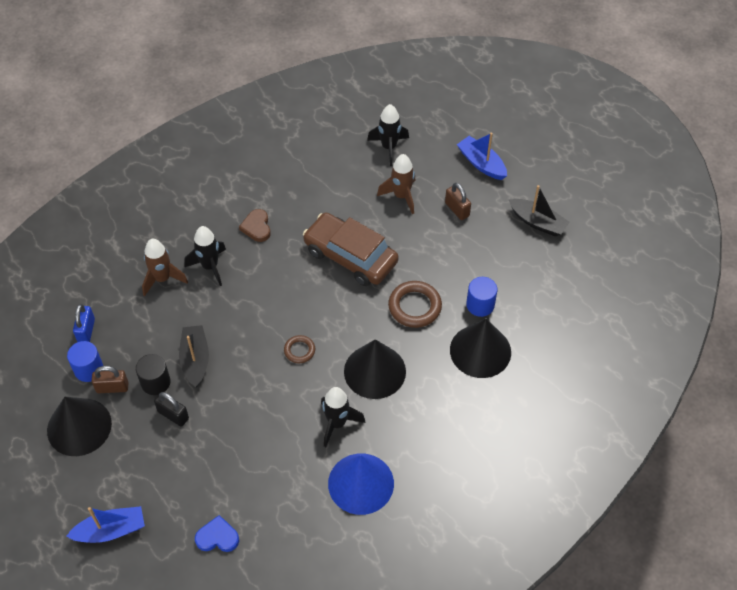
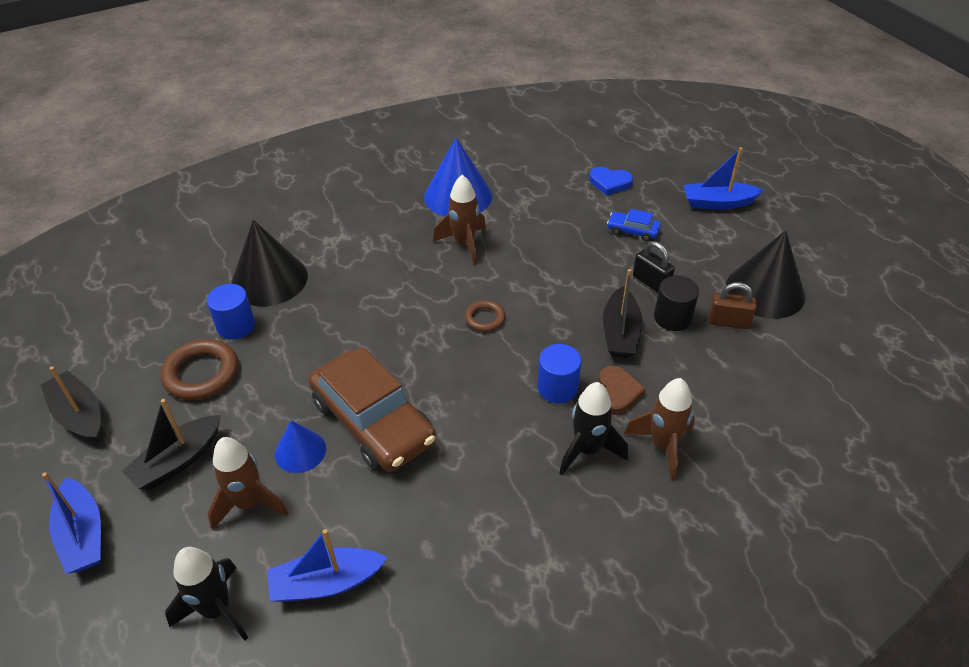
camera: 165 degrees left, 10 degrees down
(86, 330) = (773, 395): blue padlock -> none
(88, 369) = (762, 347): blue cylinder -> blue cylinder (557, 388)
(191, 472) = (632, 231): none -> blue car
(257, 227) = (502, 500): brown heart -> brown heart (617, 392)
(337, 423) = (464, 244): black rocket -> brown rocket
(339, 169) = (326, 583): none -> blue boat
(374, 371) = (402, 282): black cone -> none
(387, 229) = (300, 451): none -> blue cone
(414, 306) = (318, 339): brown ring -> brown ring (201, 374)
(457, 209) = (178, 461): brown padlock -> black boat

